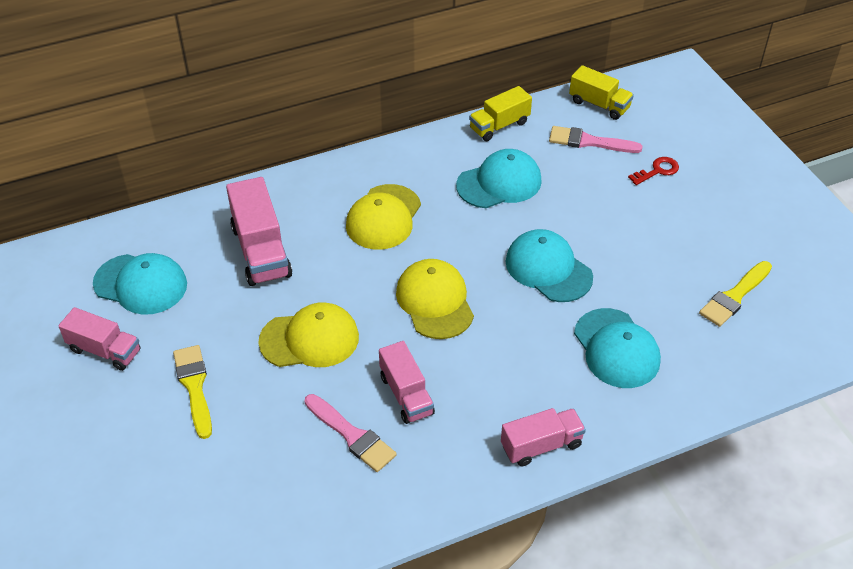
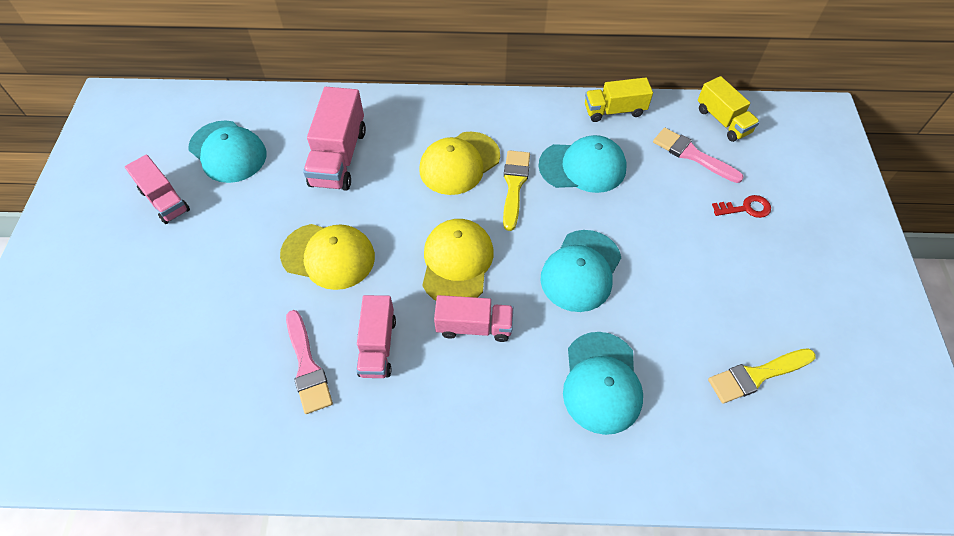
camera: 25 degrees right, 10 degrees up
(194, 387) = (210, 262): yellow brush -> yellow brush (514, 185)
(541, 445) = (470, 455): pink truck -> pink truck (474, 326)
(548, 269) = (581, 271): turquoise cap -> turquoise cap turned 135 degrees counterclockwise

